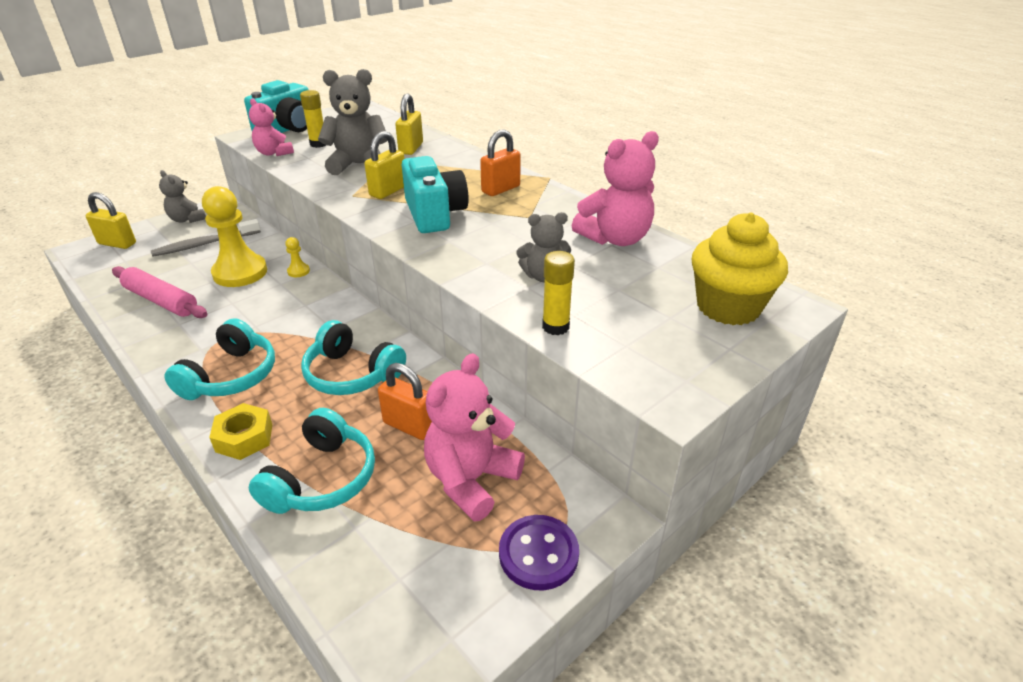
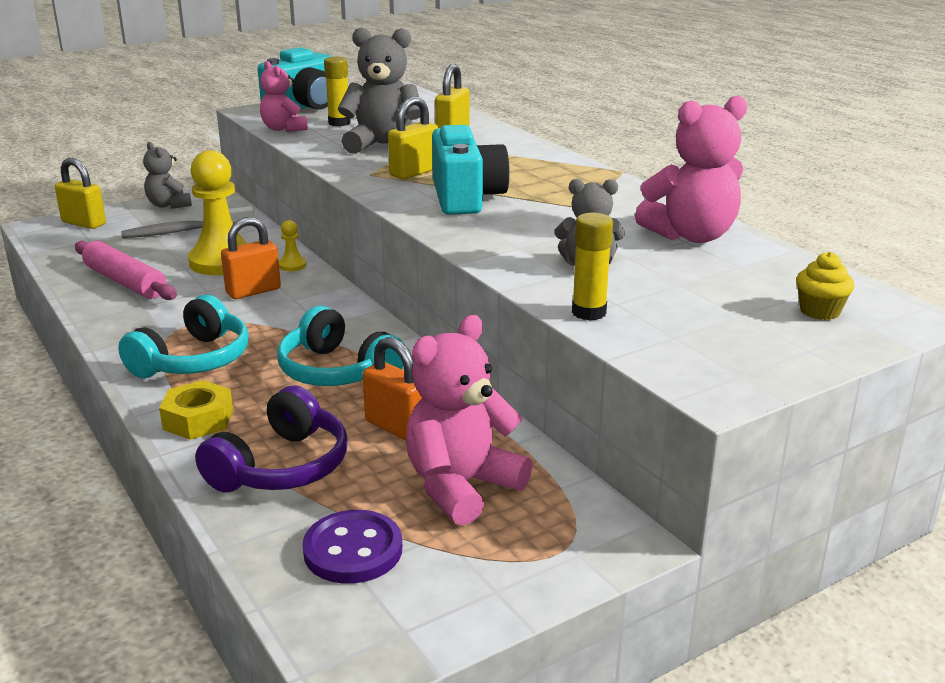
camera: 10 degrees right, 10 degrees down
(322, 479) = (281, 467): turquoise headphones -> purple headphones
(501, 189) = (556, 179): orange padlock -> orange padlock (253, 291)
(538, 554) = (529, 566): purple button -> purple button (353, 550)
(728, 307) = (819, 311): yellow cupcake -> yellow cupcake, size x0.48

